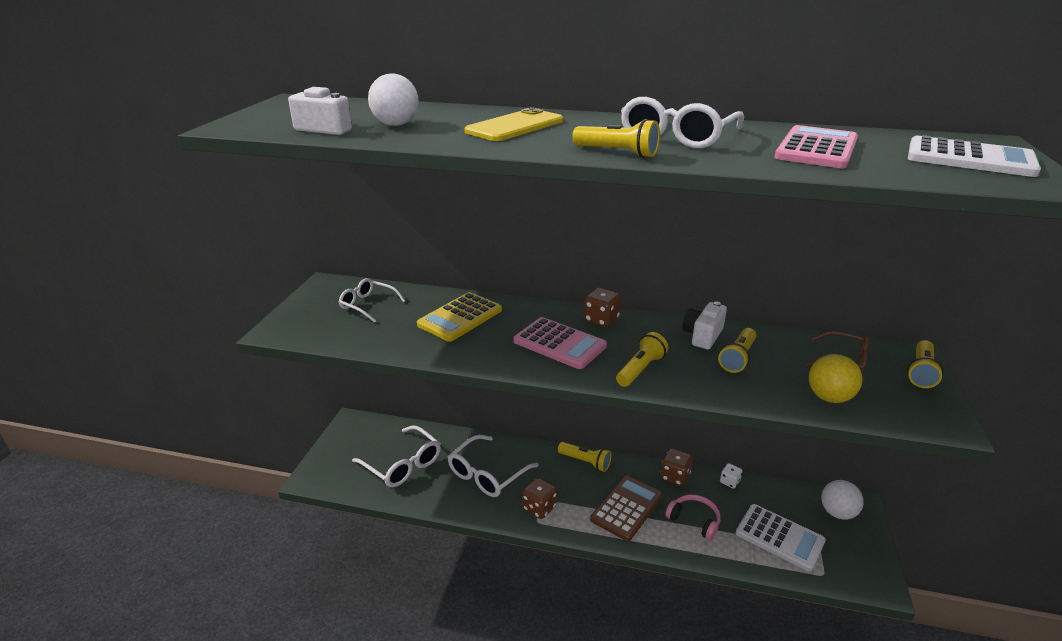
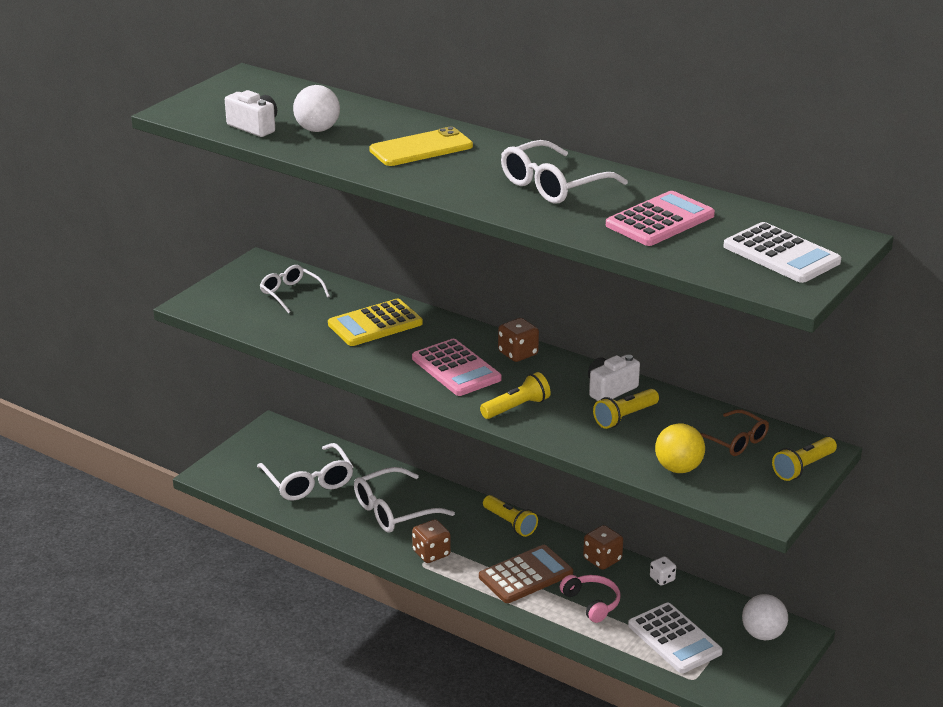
camera: 20 degrees right, 0 degrees up
(617, 153) = (477, 197): yellow flashlight -> none

